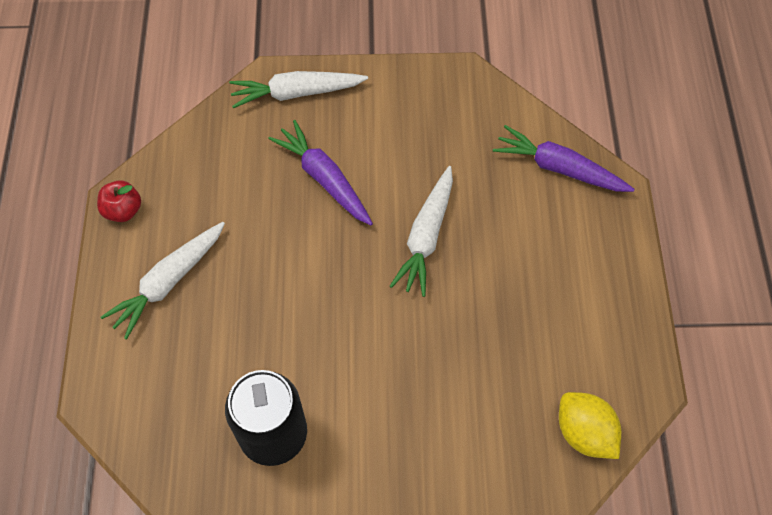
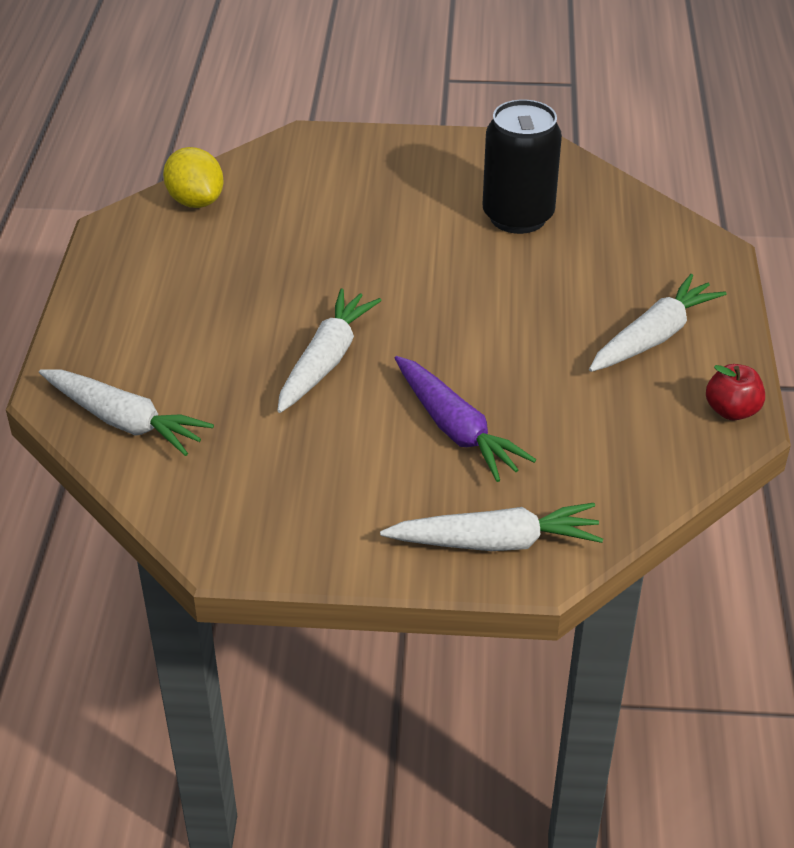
camera: 175 degrees left, 20 degrees down
(559, 168) = (124, 421): purple carrot -> white carrot

